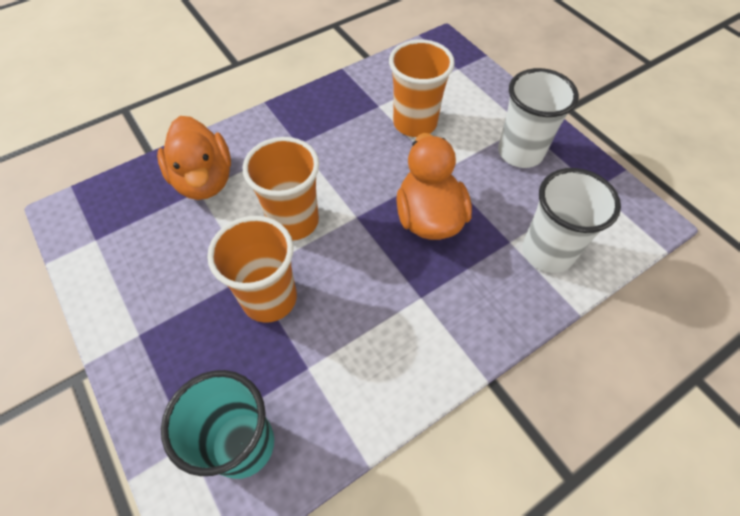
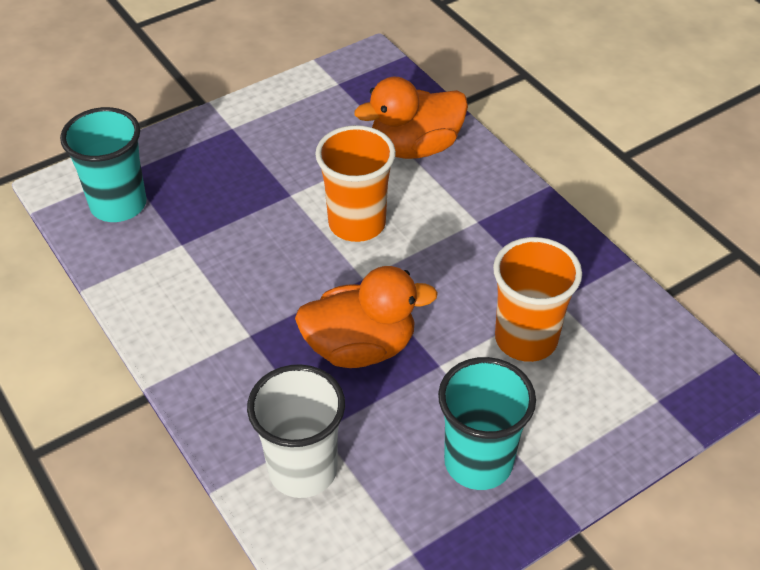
camera: 90 degrees right, 10 degrees down
(269, 298) = (260, 211): orange cup -> none
(520, 152) = (478, 462): white cup -> turquoise cup

